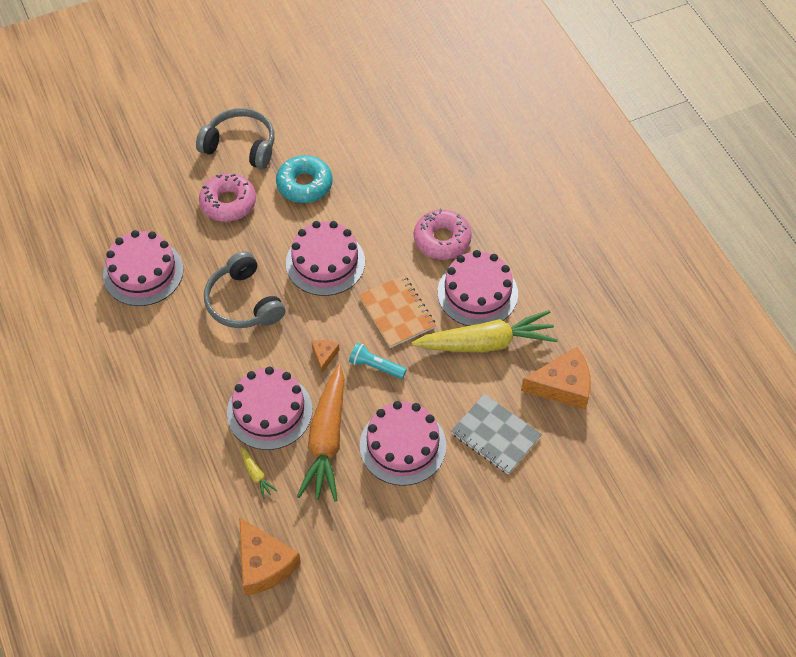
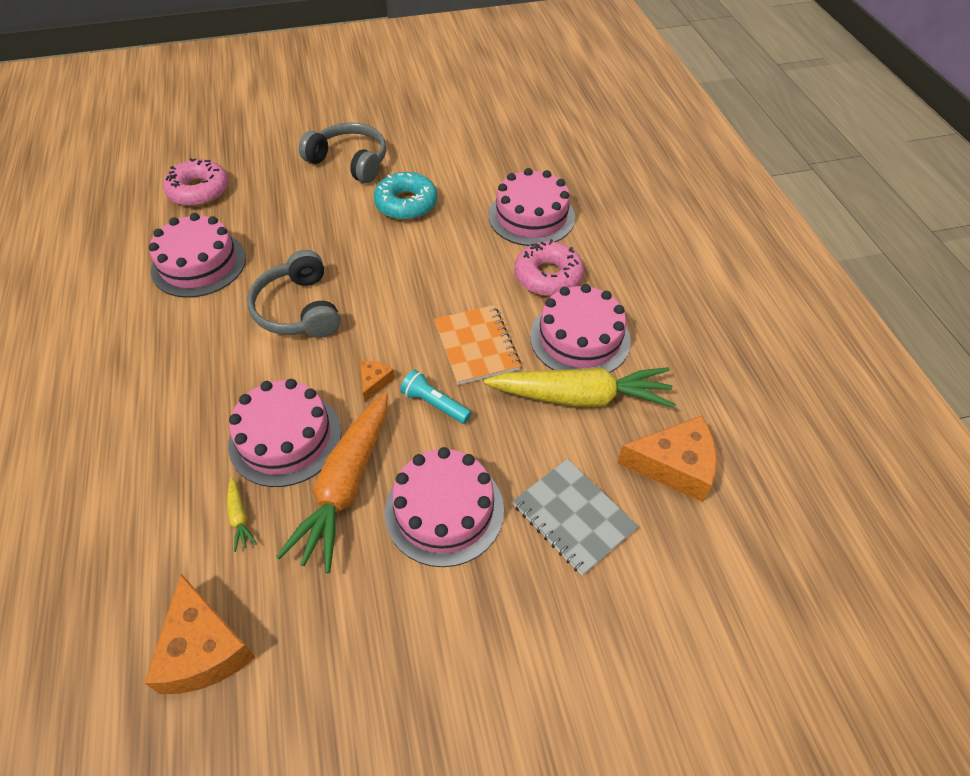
camera: 10 degrees right, 5 degrees down
(228, 203) = (318, 210): pink donut -> pink donut (199, 191)
(325, 262) = (406, 281): pink cake -> pink cake (531, 216)

